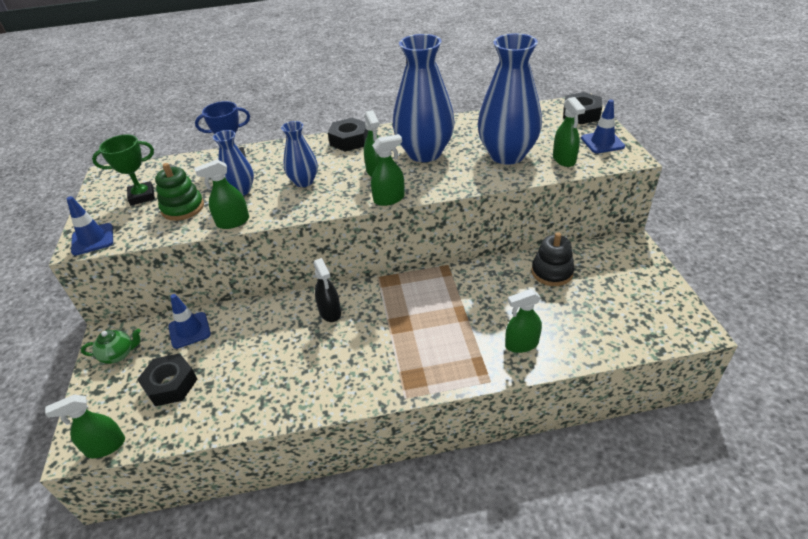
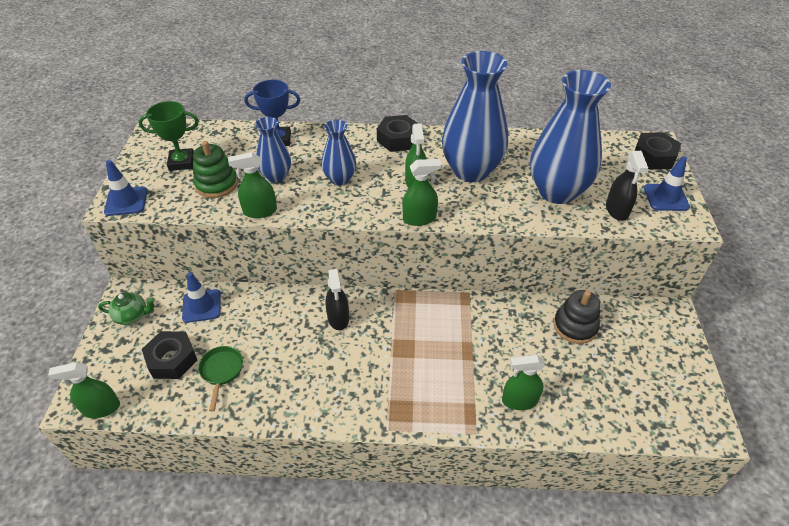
camera: 10 degrees right, 5 degrees up
(225, 384) = (221, 371): none -> green pan
(564, 159) = (617, 210): green spray bottle -> black spray bottle

